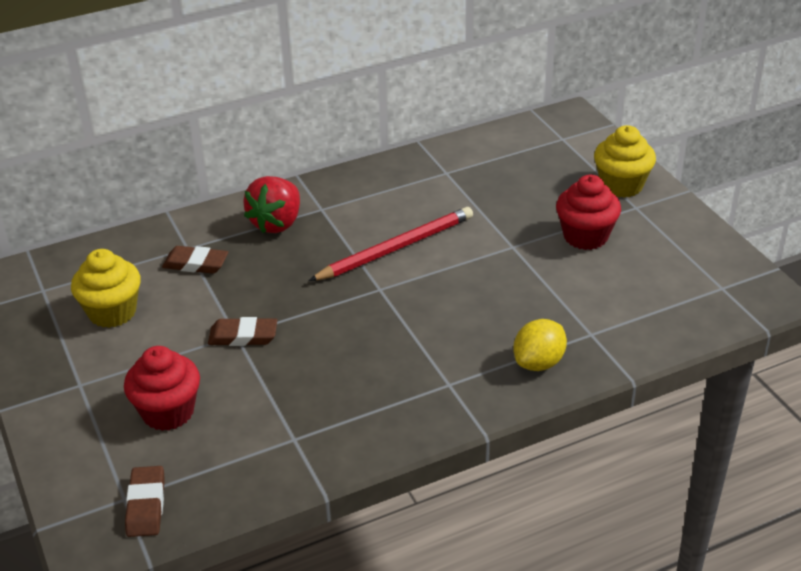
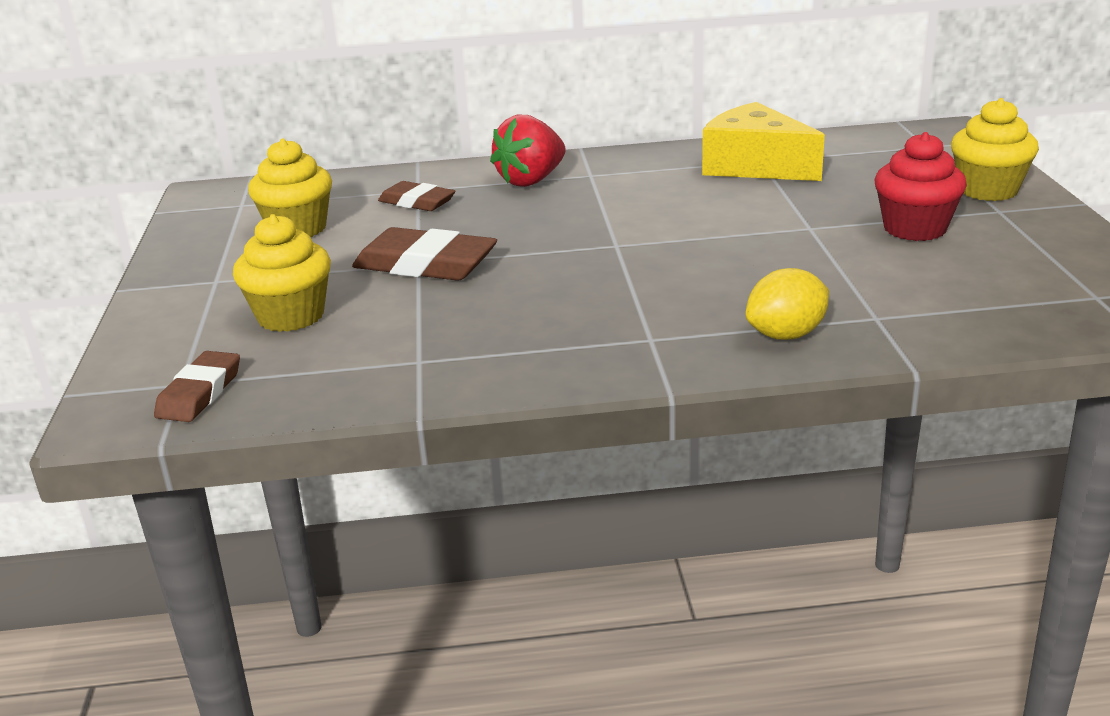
camera: 20 degrees right, 10 degrees down
(168, 412) = (291, 316): red cupcake -> yellow cupcake
(243, 336) = (425, 264): brown eraser -> brown eraser, size x1.61
(396, 248) = (659, 213): red pencil -> none
(445, 180) = (755, 166): none -> yellow cheese

